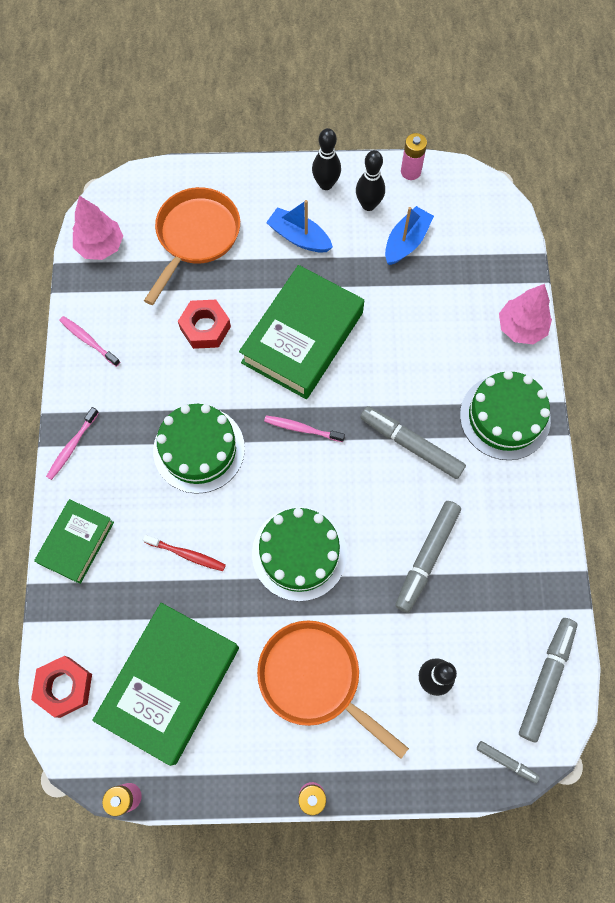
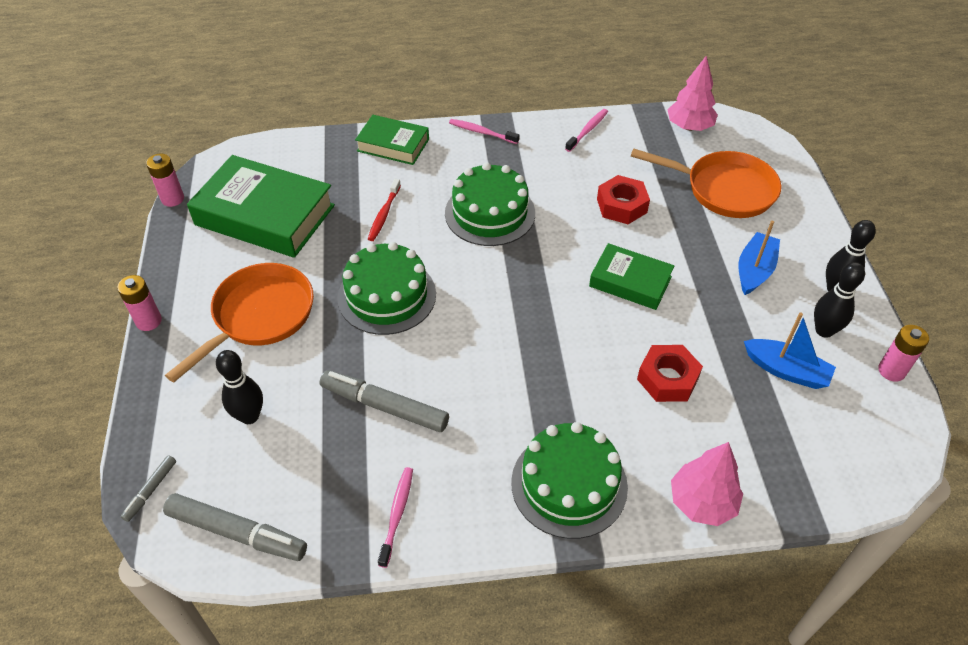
camera: 85 degrees right, 20 degrees down
(64, 687) = (268, 152): red nut -> red nut (667, 379)
(302, 337) = (630, 281): green book -> green book, size x0.57
(302, 429) = (523, 288): pink toothbrush -> pink toothbrush (397, 514)
(411, 445) = (517, 386): grey marker -> none

